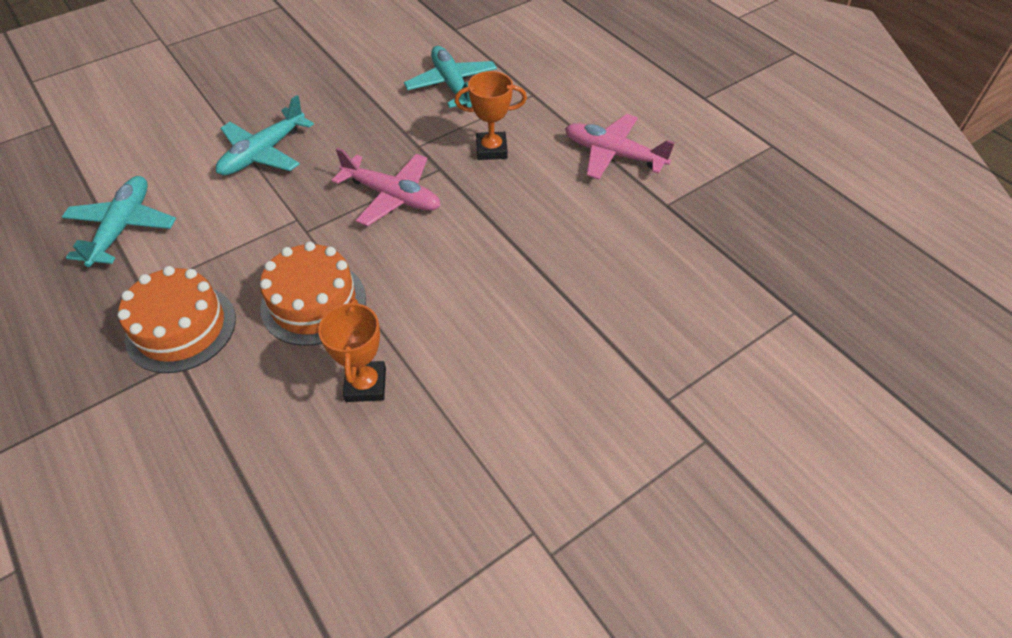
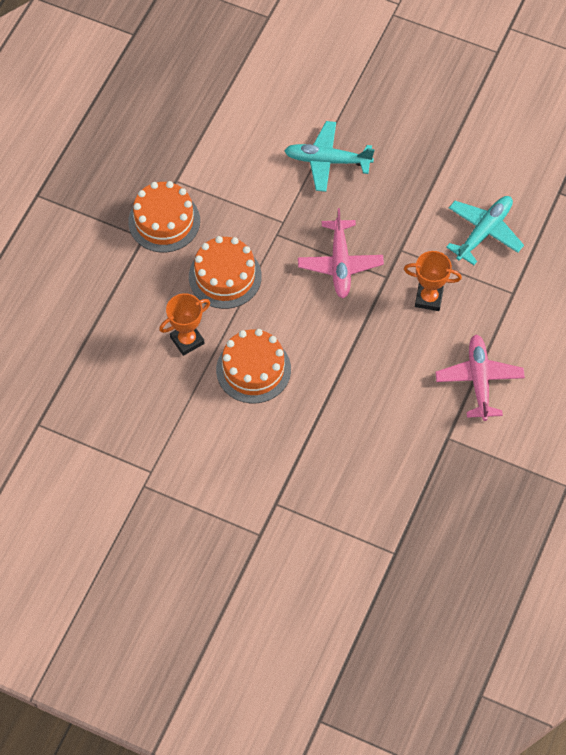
camera: 60 degrees right, 10 degrees up
(123, 227) = (212, 132): turquoise plane -> none
(461, 334) = (253, 369): none -> orange cake
(491, 149) = (429, 298): orange trophy -> orange trophy turned 45 degrees counterclockwise

